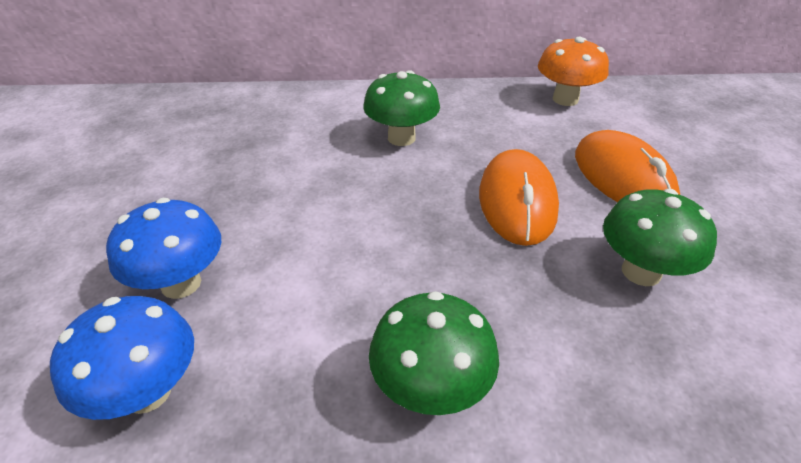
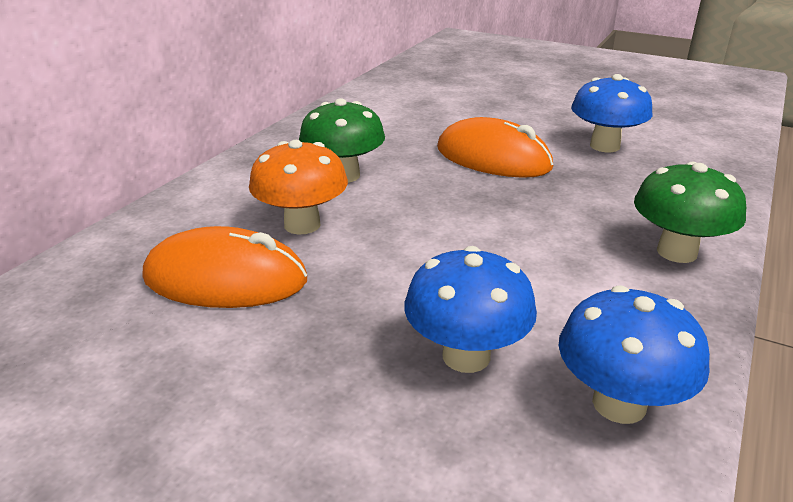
camera: 60 degrees left, 10 degrees down
(565, 99) = (376, 98): orange mushroom -> orange mushroom (302, 225)
(622, 178) = (501, 116): orange mouse -> orange mouse (225, 279)
(641, 272) = (604, 146): green mushroom -> blue mushroom

